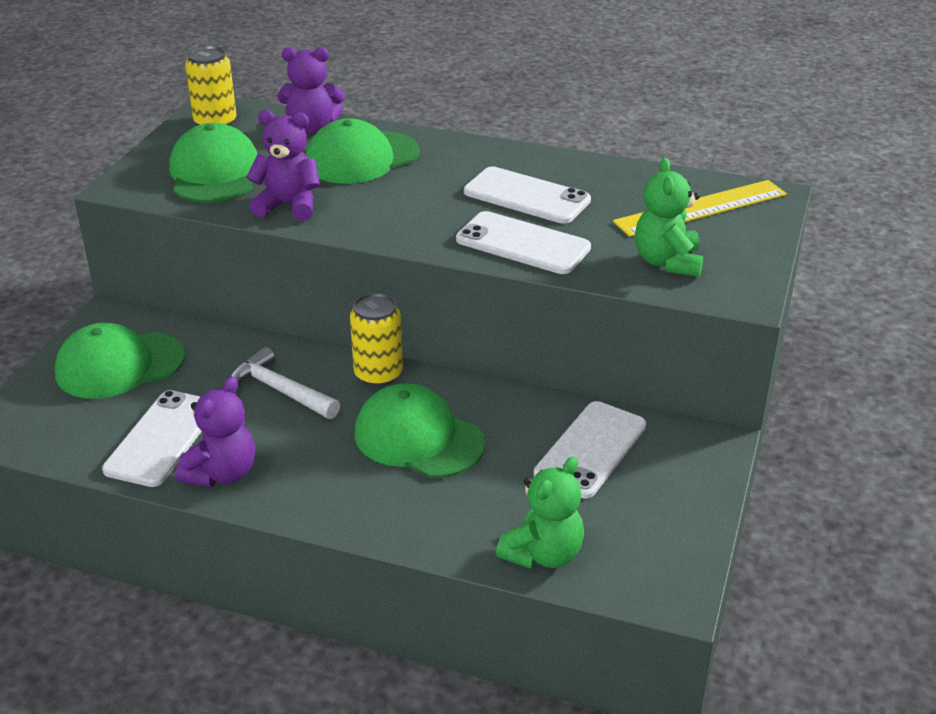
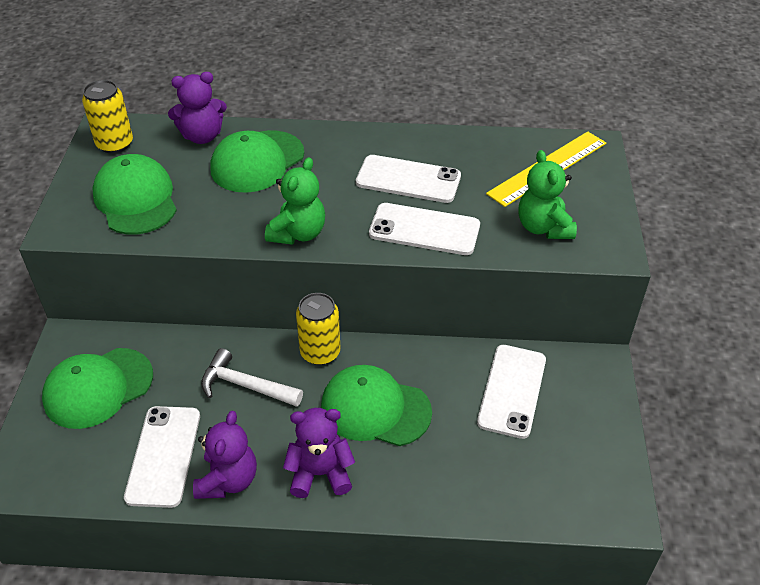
camera: 15 degrees left, 10 degrees up
(288, 206) = (215, 224): purple teddy bear -> purple teddy bear (320, 473)
(543, 554) = (512, 499): green teddy bear -> green teddy bear (298, 233)

